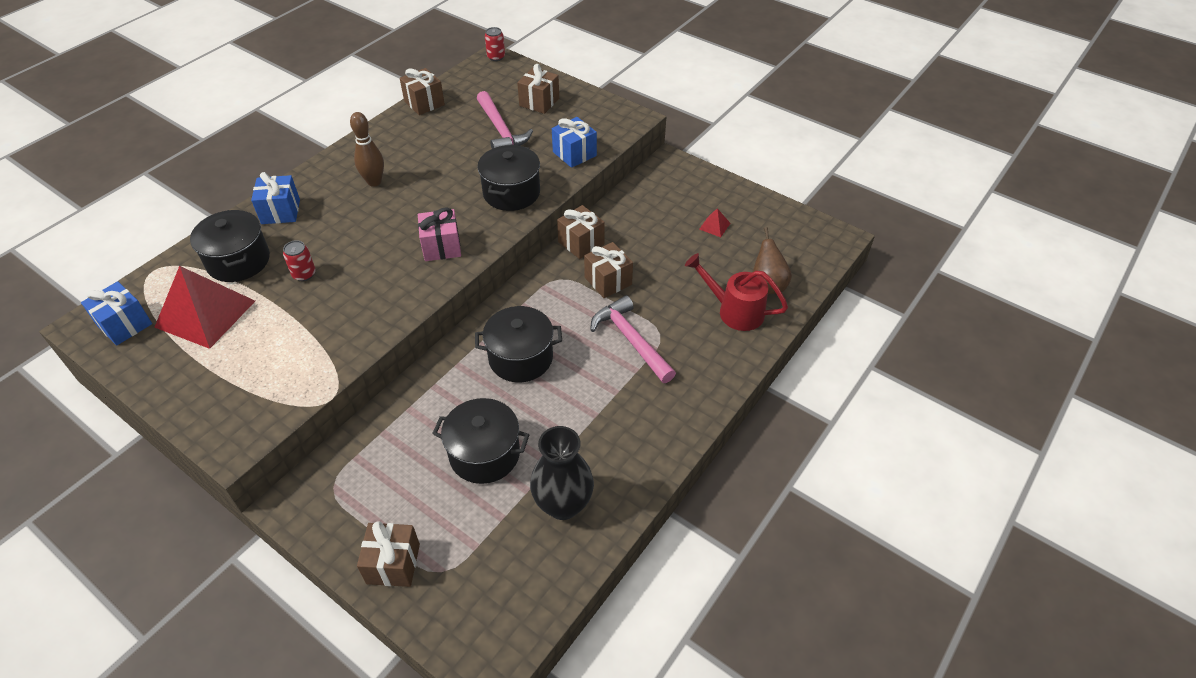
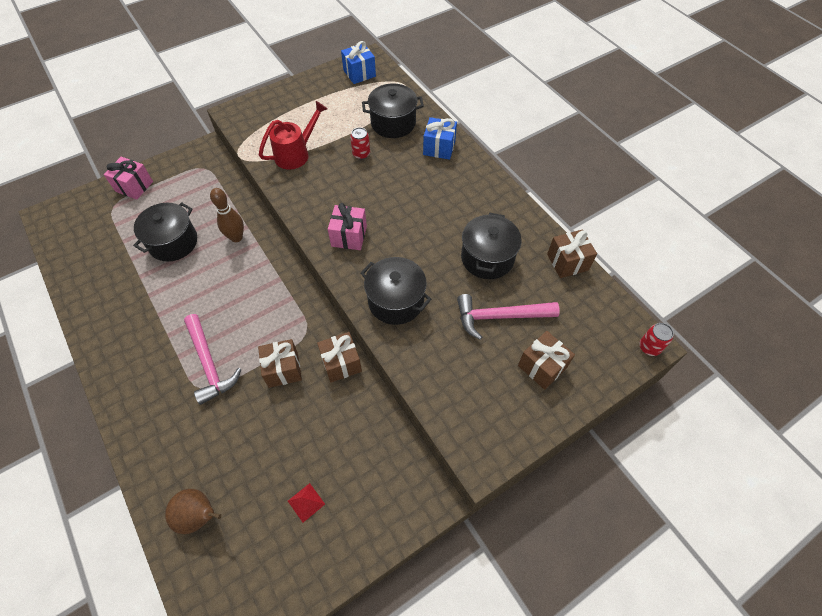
camera: 110 degrees right, 10 degrees up
(205, 314) = (349, 106): red pyramid -> none
(374, 182) = (453, 206): brown bowling pin -> brown bowling pin (236, 237)
(393, 564) = (134, 186): brown gift -> pink gift
(521, 358) = (238, 282): black pot -> black pot (487, 258)
(563, 504) = (107, 274): black vase -> none
(574, 154) = (435, 373): blue gift -> none
(631, 340) = (209, 364): pink hammer -> pink hammer turned 75 degrees clockwise
(734, 311) = (189, 465): red watering can -> red watering can (296, 153)

